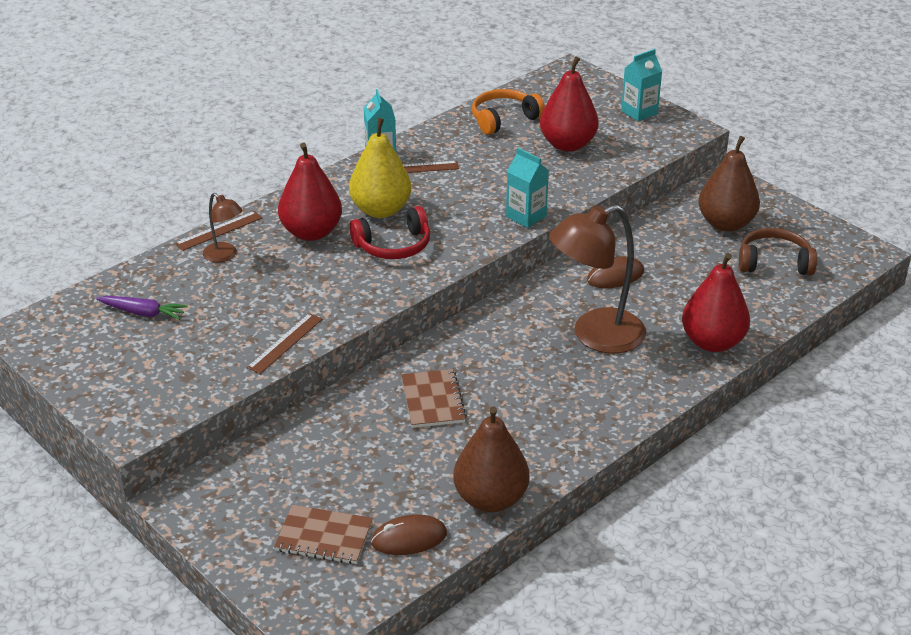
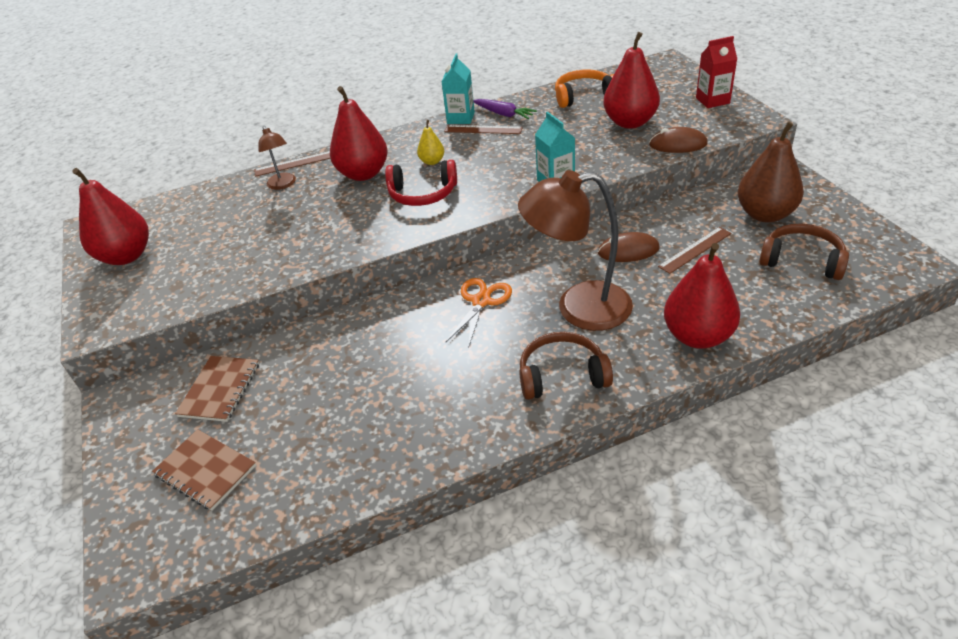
camera: 25 degrees right, 5 degrees up
(98, 356) = (126, 256): none -> red pear
(143, 313) = (187, 224): purple carrot -> purple carrot (504, 114)
(285, 343) = (274, 269): brown ruler -> brown ruler (695, 250)
(381, 210) = (432, 161): yellow pear -> yellow pear, size x0.49
(409, 538) = (277, 493): brown mouse -> brown mouse (678, 144)
(433, 400) = (390, 346): brown notebook -> brown notebook (220, 390)
(490, 499) = (380, 467): brown pear -> none
(498, 345) = (481, 301): none -> orange scissors
(611, 395) = (562, 375): none -> brown headphones
(639, 112) = (712, 100): turquoise carton -> red carton

